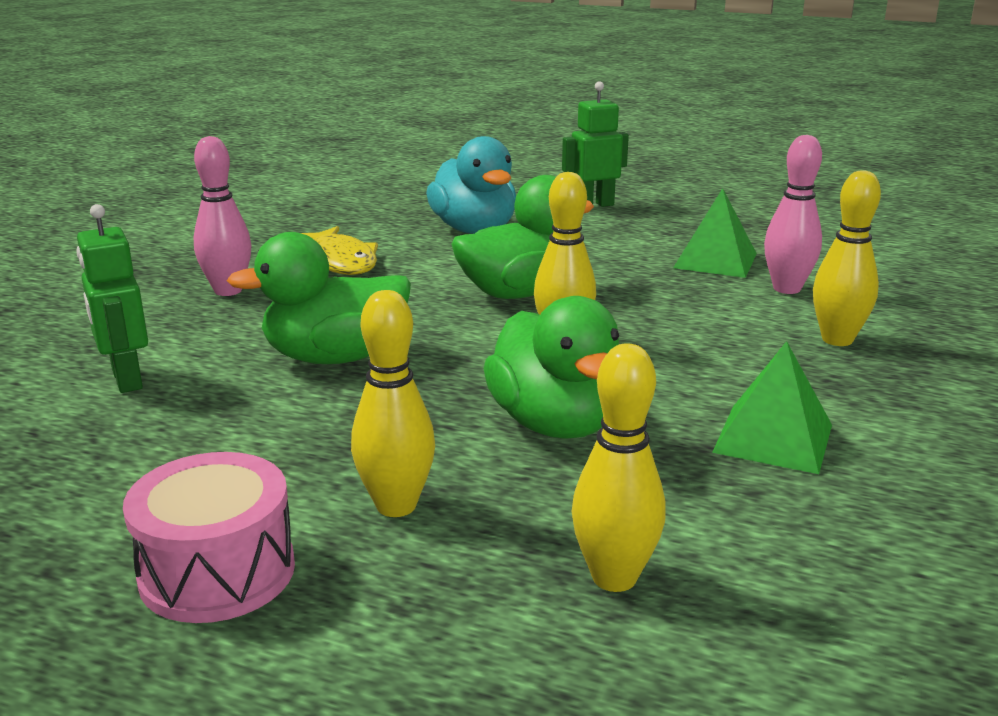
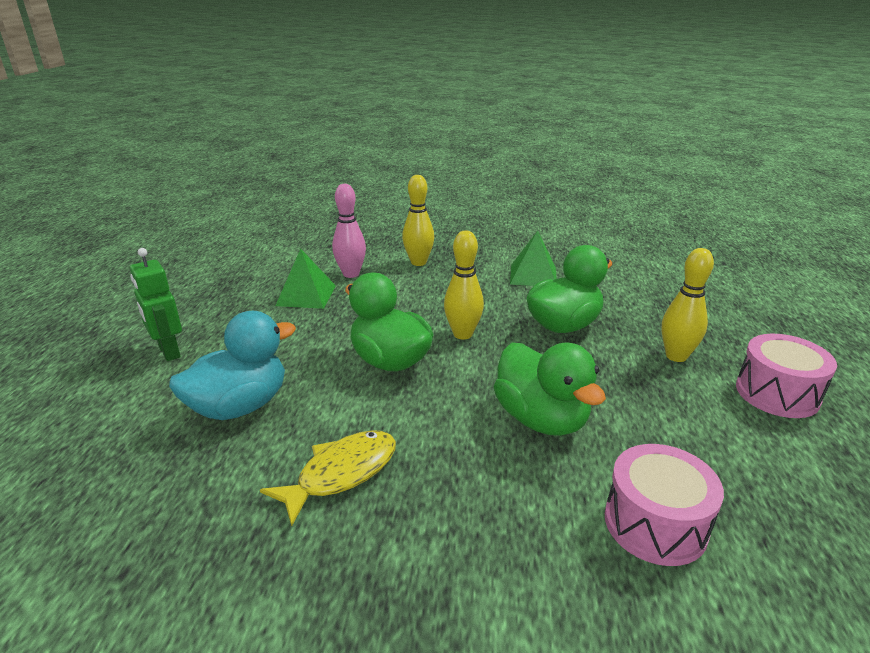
camera: 105 degrees left, 5 degrees up
(126, 380) = (655, 523): green robot -> pink drum
(228, 290) = (445, 534): pink bowling pin -> none
(614, 577) = (667, 300): yellow bowling pin -> none

